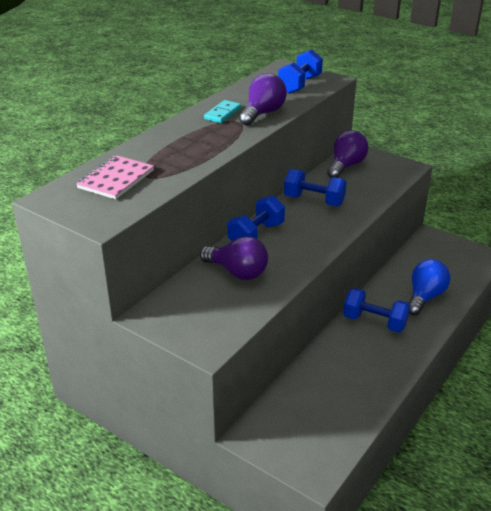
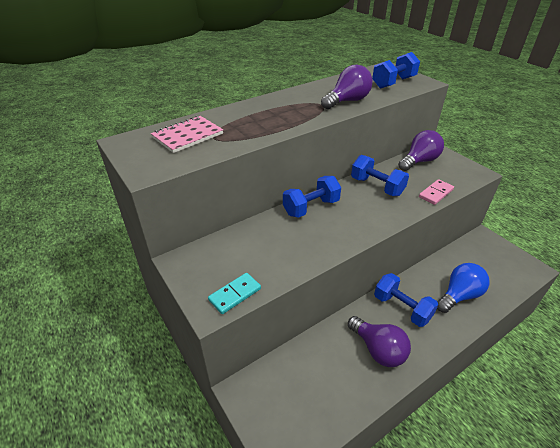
camera: 20 degrees right, 5 degrees up
(222, 113) = (313, 96): turquoise domino -> turquoise domino (235, 294)
(237, 272) = (277, 238): purple light bulb -> purple light bulb (378, 350)
(375, 196) = (436, 193): none -> pink domino

